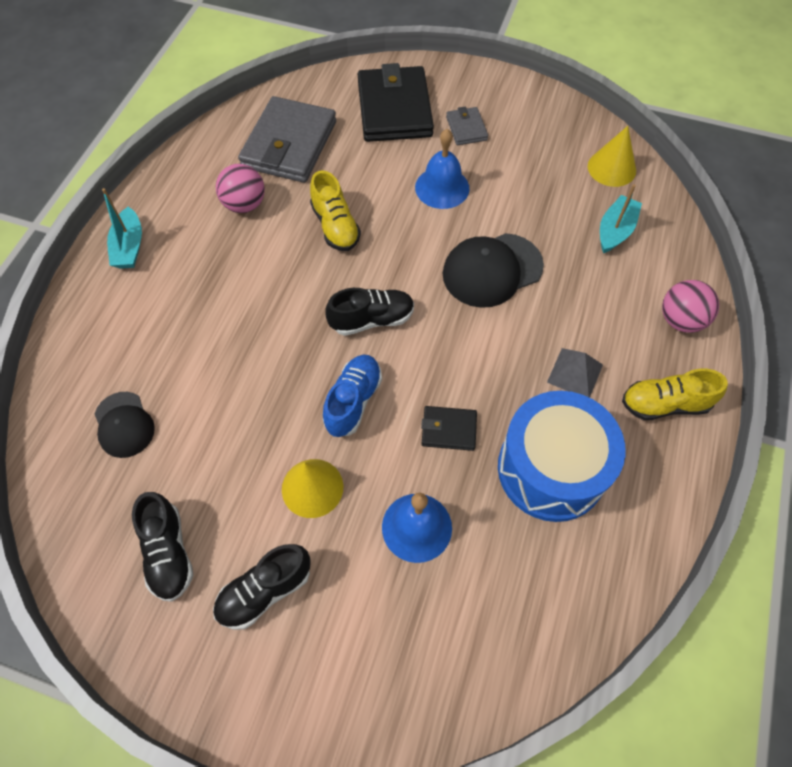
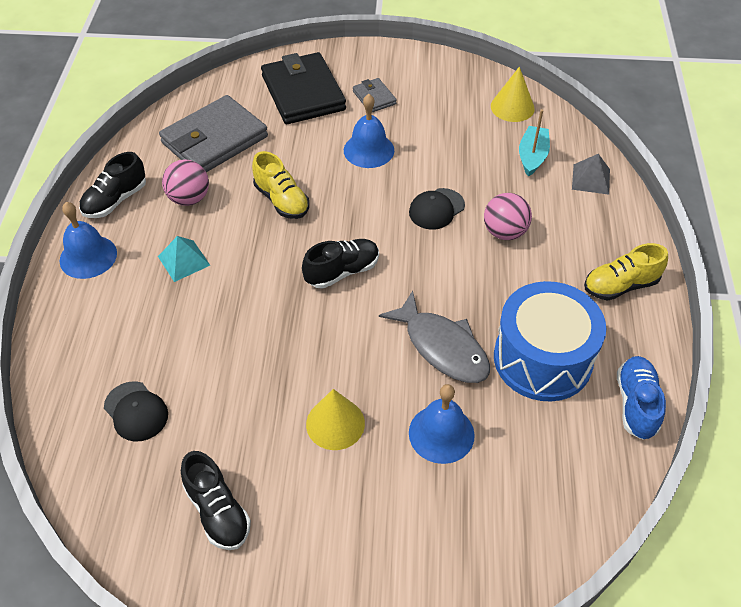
camera: 15 degrees left, 10 degrees down
(129, 247) = (88, 256): turquoise boat -> blue bell
(219, 272) = (184, 260): none -> turquoise pyramid
(265, 591) = (321, 521): black shoe -> black shoe (115, 200)
(289, 144) = (214, 140): grey wallet -> grey wallet turned 45 degrees clockwise
(353, 401) = (348, 343): blue shoe -> blue shoe (636, 404)
(448, 429) = (442, 347): black wallet -> grey fish
(492, 270) = (436, 209): black cap -> black cap, size x0.63
(575, 373) = (537, 277): grey pyramid -> grey pyramid (591, 179)
(680, 320) = (611, 216): pink ball -> pink ball (504, 232)

